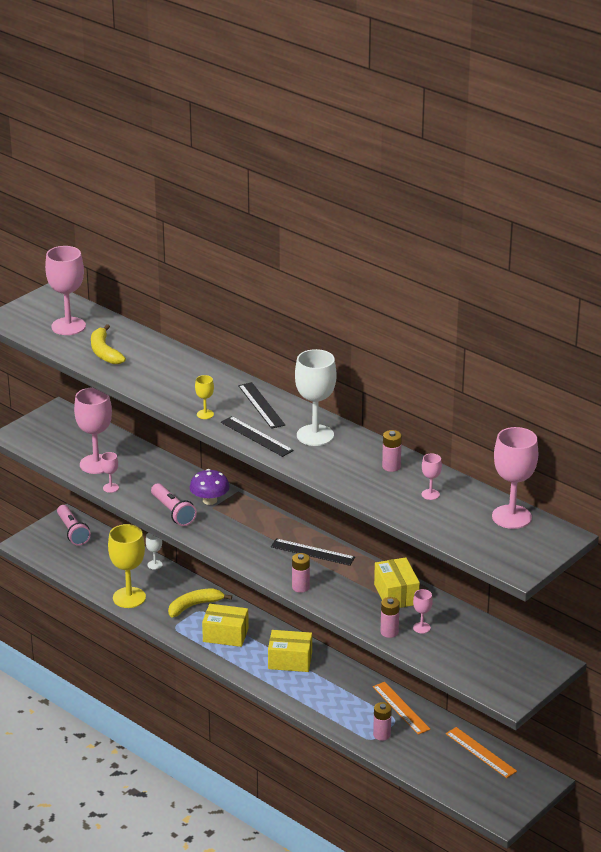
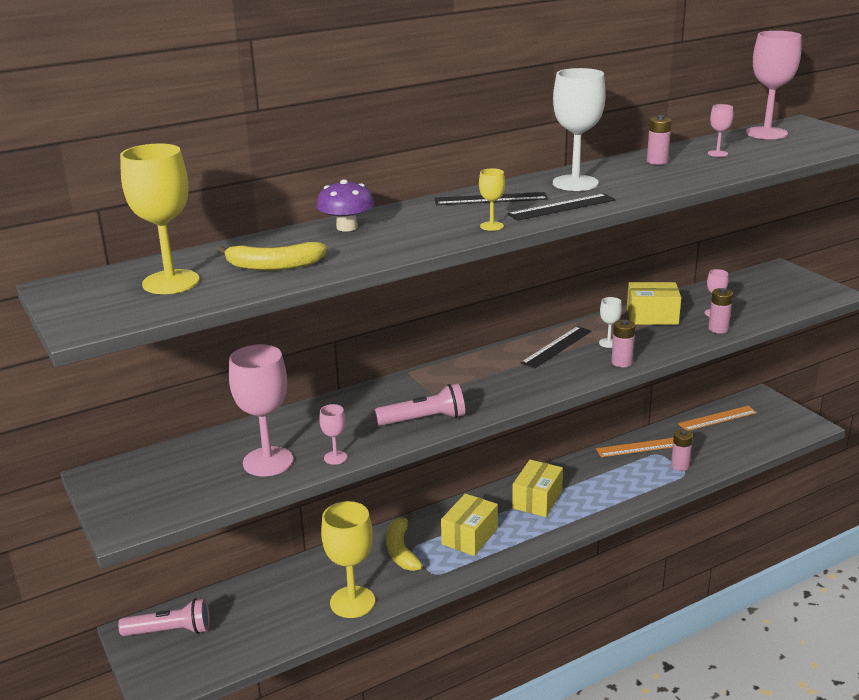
camera: 70 degrees left, 5 degrees down
(68, 326) = (171, 282): pink goblet -> yellow goblet
(155, 565) = (298, 568): white goblet -> white goblet (608, 343)
(209, 500) = (415, 392): purple mushroom -> purple mushroom (347, 227)

